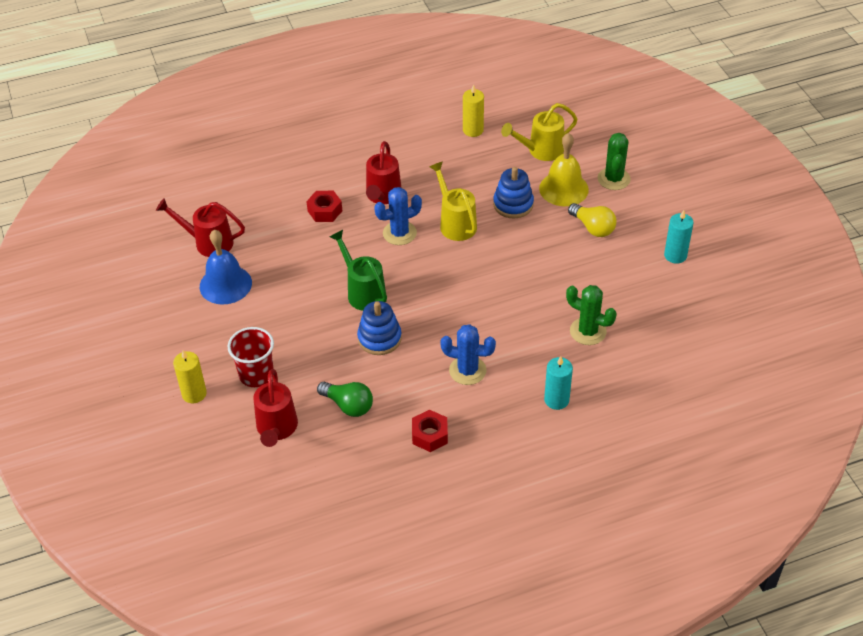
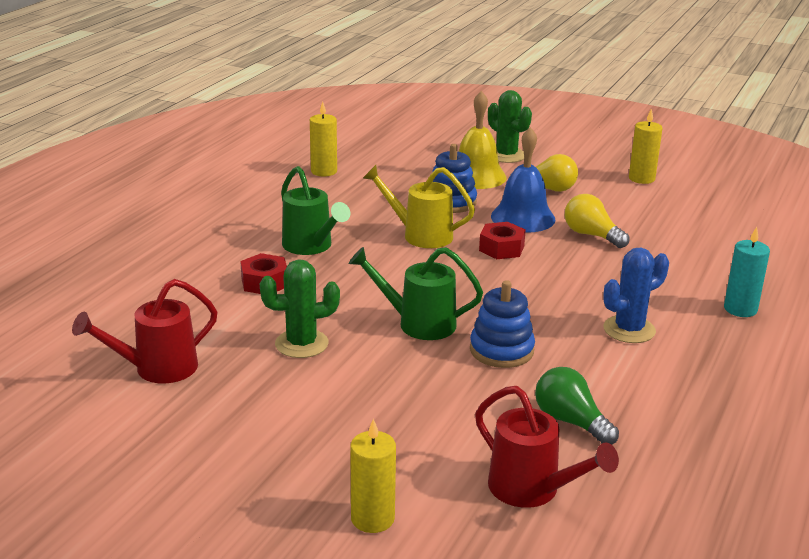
camera: 45 degrees left, 20 degrees down
(225, 284) = (242, 394): blue bell -> blue bell (523, 217)
(256, 375) = (420, 454): red cup -> none
(348, 405) = (570, 421): green light bulb -> green light bulb turned 120 degrees counterclockwise
(382, 196) = (311, 246): red watering can -> green watering can
(399, 233) = (377, 265): blue cactus -> none
(430, 435) = (691, 397): red nut -> red nut (501, 248)
(540, 151) = (412, 162): yellow watering can -> none
(559, 286) = (591, 235): none -> yellow light bulb
(588, 331) = (672, 252): green cactus -> green cactus (301, 344)
(675, 255) = (641, 178): turquoise candle -> yellow candle

